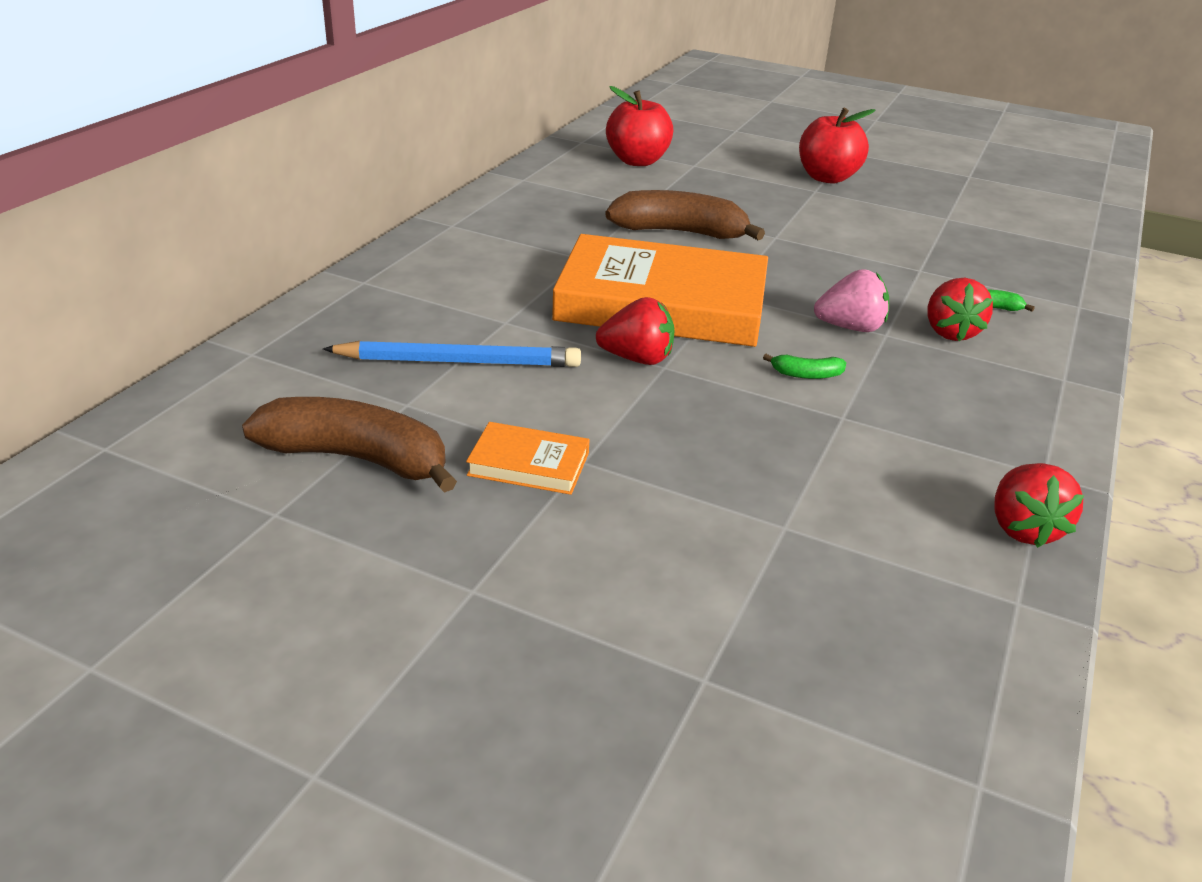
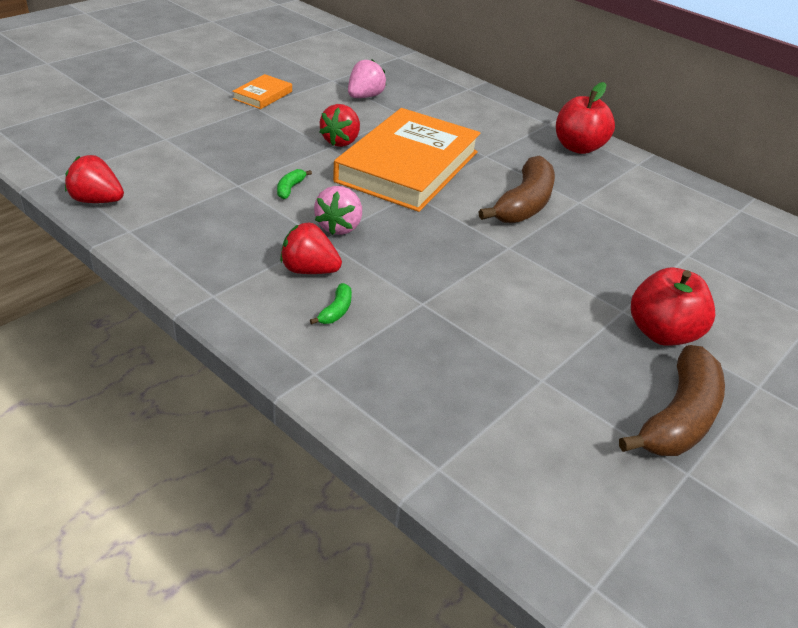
camera: 105 degrees right, 5 degrees up
(358, 459) = (294, 65): brown banana -> brown banana (678, 418)
(459, 362) = (364, 97): blue pencil -> pink strawberry
(637, 161) = (692, 226): red apple -> red apple (578, 147)

